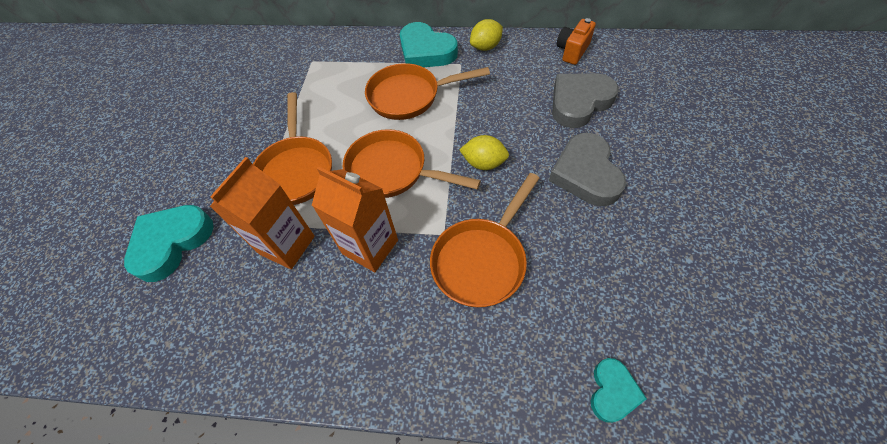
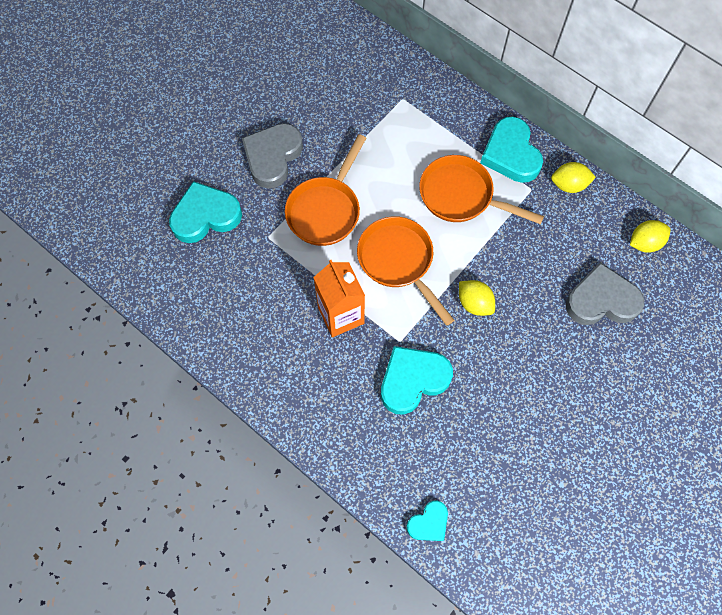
camera: 30 degrees right, 10 degrees up
(287, 245) = (284, 273): orange carton -> none
(482, 260) = (413, 380): orange pan -> turquoise heart
(572, 51) = (644, 243): orange camera -> yellow lemon
(585, 174) = (547, 367): grey heart -> grey heart (272, 157)

